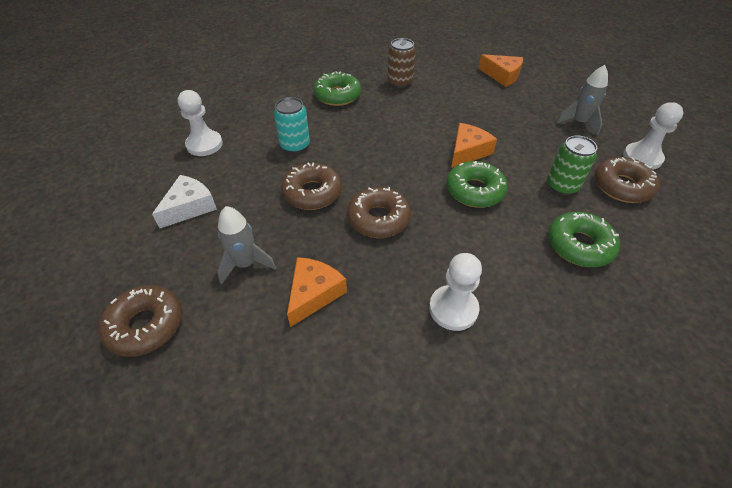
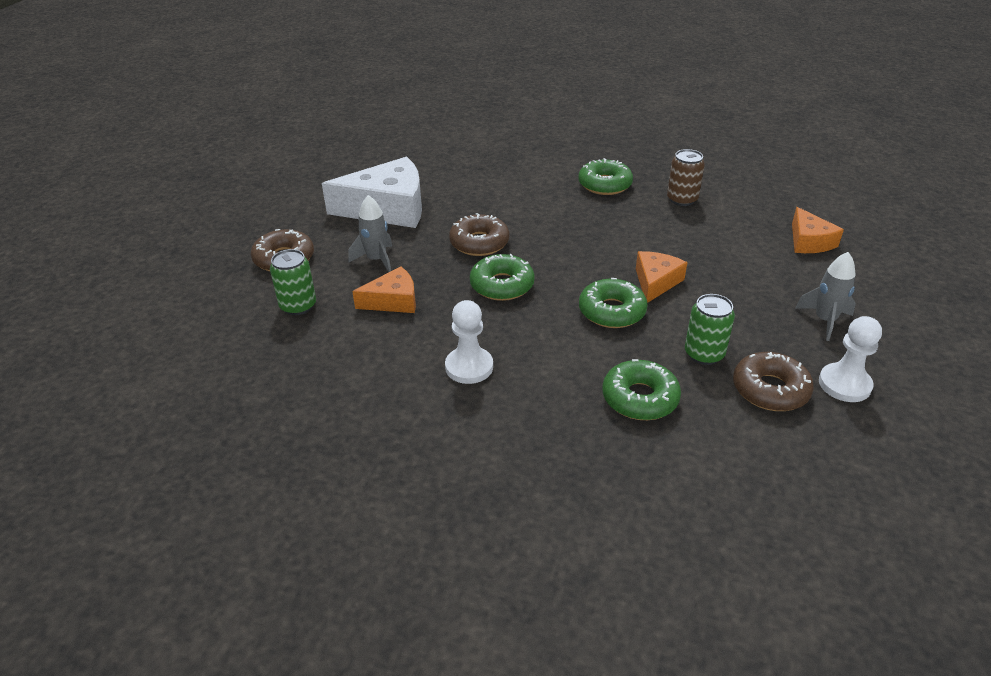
camera: 45 degrees right, 10 degrees down
(189, 207) = (388, 208): white cheese -> white cheese, size x1.85
(204, 145) = (449, 173): white pawn -> none
(230, 367) = (298, 306): none -> green can
(295, 145) = (513, 205): turquoise can -> none
(378, 219) = (502, 285): brown donut -> green donut
(468, 151) = (655, 282): orange cheese -> orange cheese turned 60 degrees counterclockwise

